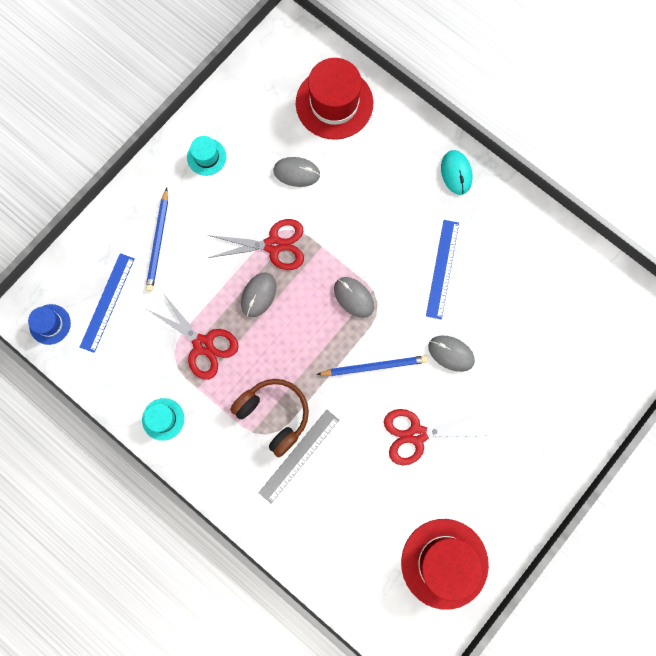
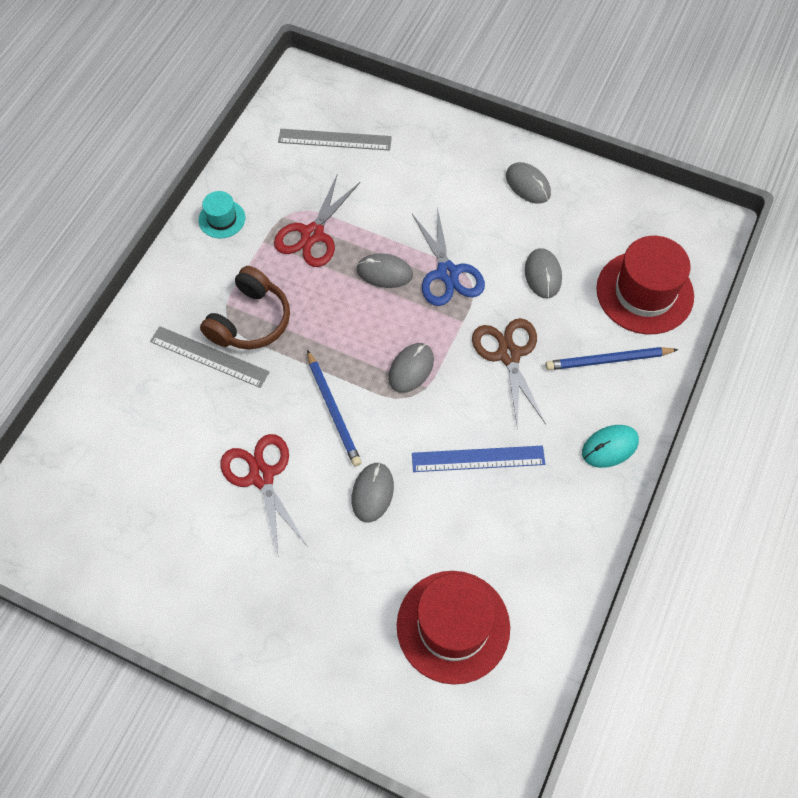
camera: 75 degrees right, 15 degrees down
(50, 324) = (297, 99): blue hat -> none
(107, 302) = (334, 140): blue ruler -> grey ruler
(158, 242) = (414, 166): blue pencil -> blue pencil (608, 360)
(206, 157) = (528, 185): turquoise hat -> grey mouse
(274, 245) = (447, 273): red scissors -> blue scissors
(361, 220) = (509, 355): none -> brown scissors
(444, 563) = (110, 543): red hat -> red hat (453, 626)

